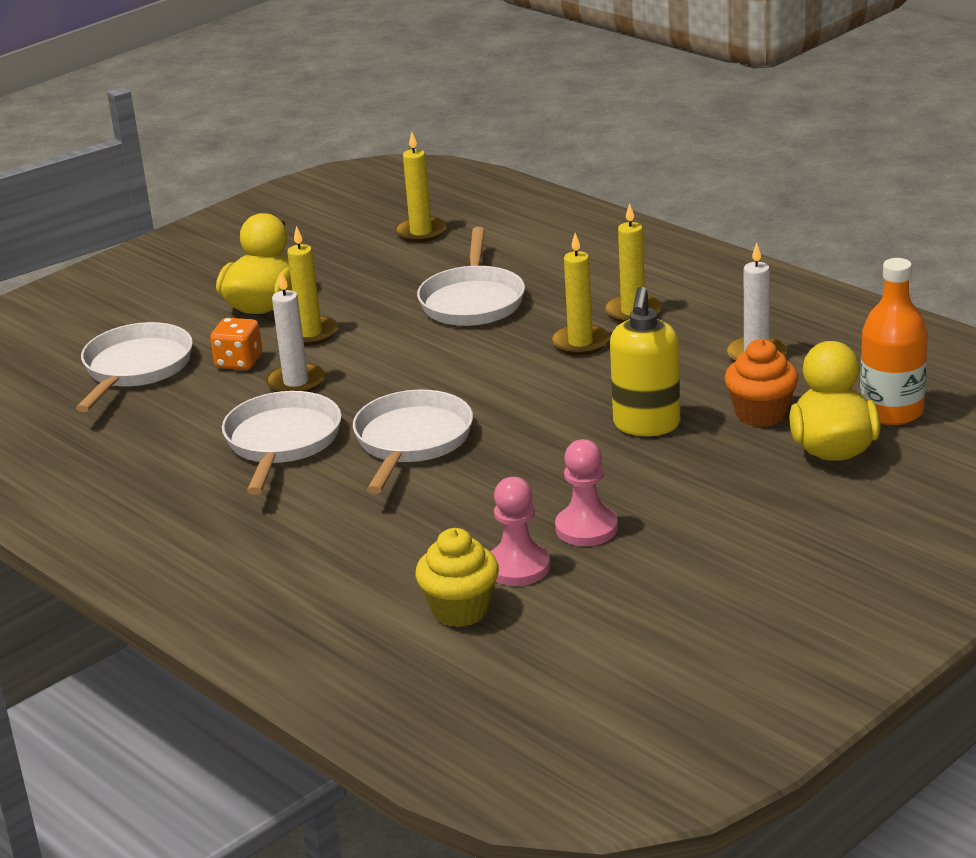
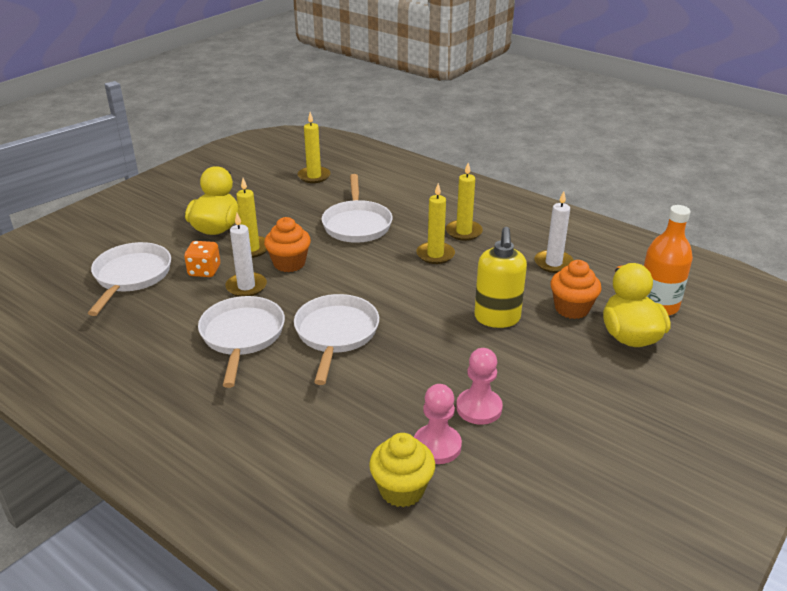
camera: 10 degrees left, 5 degrees up
(362, 353) = (289, 263): none -> orange cupcake

